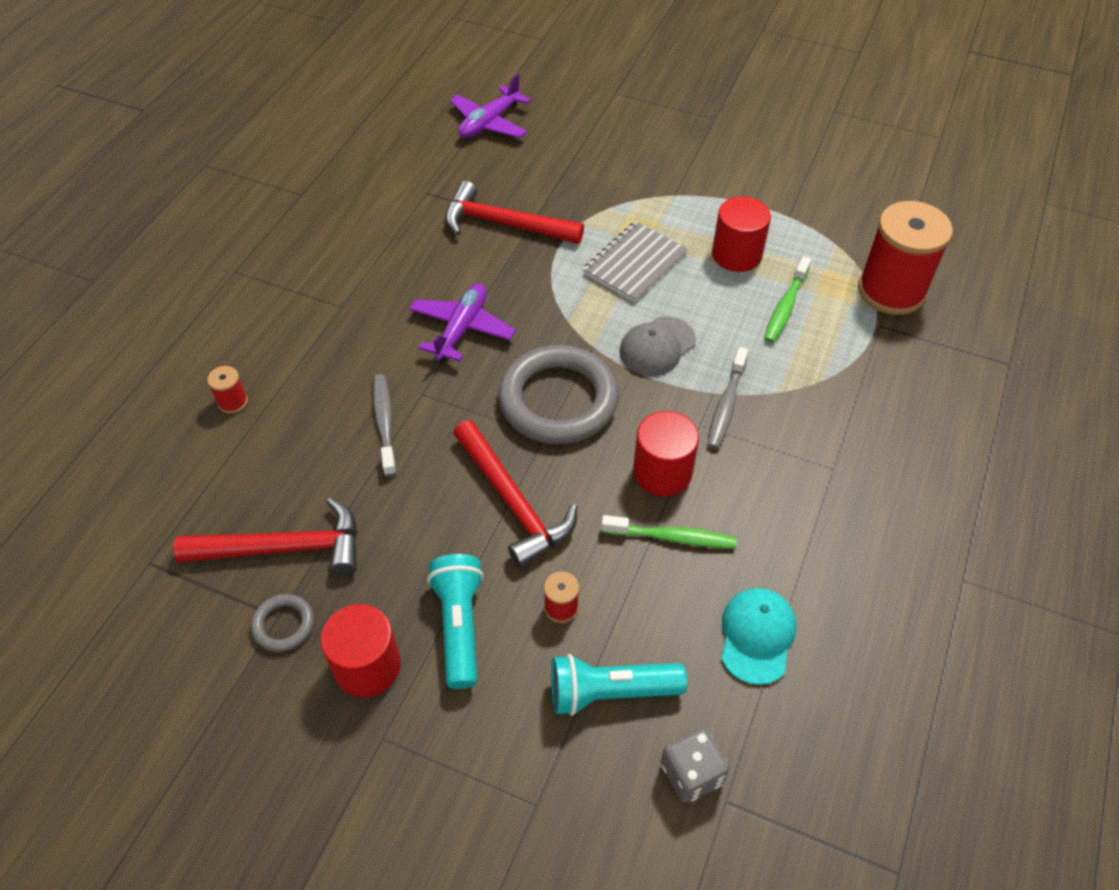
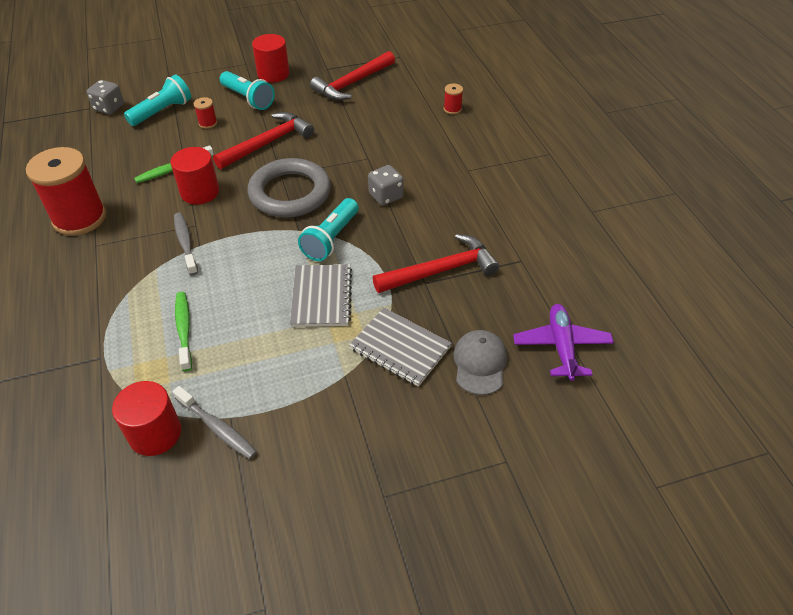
camera: 140 degrees right, 5 degrees down
(283, 625) = (321, 68): grey ring -> none
(384, 423) = (369, 138): grey toothbrush -> grey toothbrush (217, 428)
(462, 329) = (386, 196): purple plane -> grey dice
(513, 502) = (268, 143): red hammer -> red hammer turned 120 degrees clockwise
(570, 315) = (331, 239): none -> turquoise flashlight
(610, 188) = (400, 348): none -> grey notebook
(657, 346) = (256, 252): grey cap -> grey cap (480, 363)
(736, 254) = (250, 350): red cylinder -> red cylinder (155, 433)
(757, 636) = (103, 157): turquoise cap -> none
(891, 291) = (101, 394): red spool -> red spool (79, 218)

